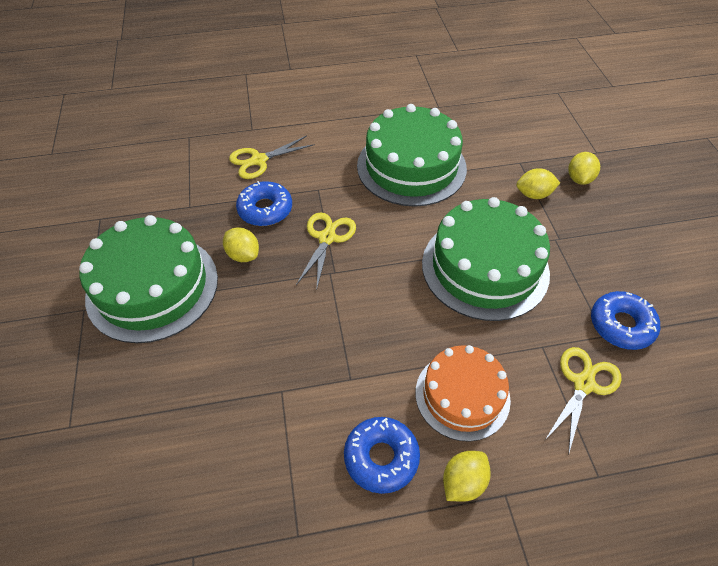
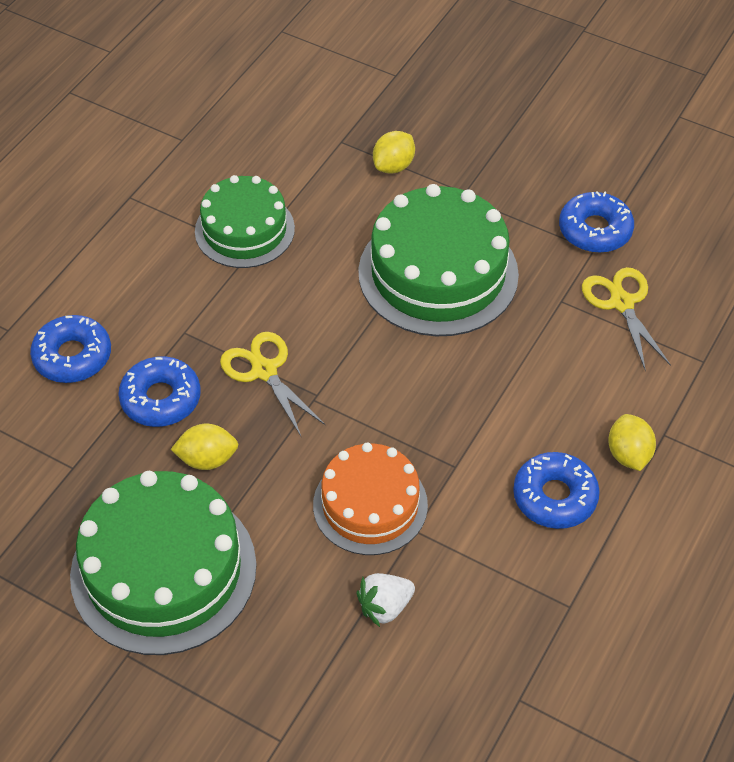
camera: 50 degrees left, 0 degrees up
(209, 415) = (385, 607): none -> white strawberry
(259, 160) = (72, 356): yellow scissors -> blue donut
(411, 166) = (244, 230): green cake -> green cake, size x0.64
(462, 395) = (552, 395): orange cake -> orange cake (370, 505)
(579, 179) = (413, 117): yellow lemon -> none

